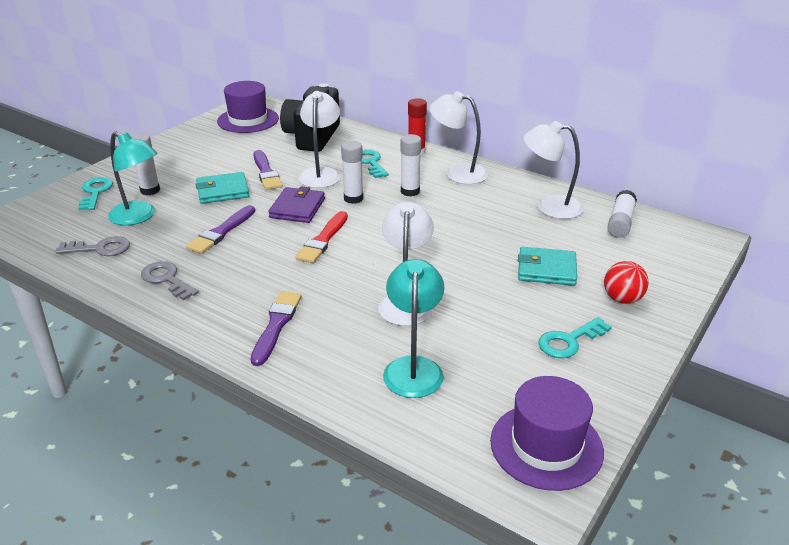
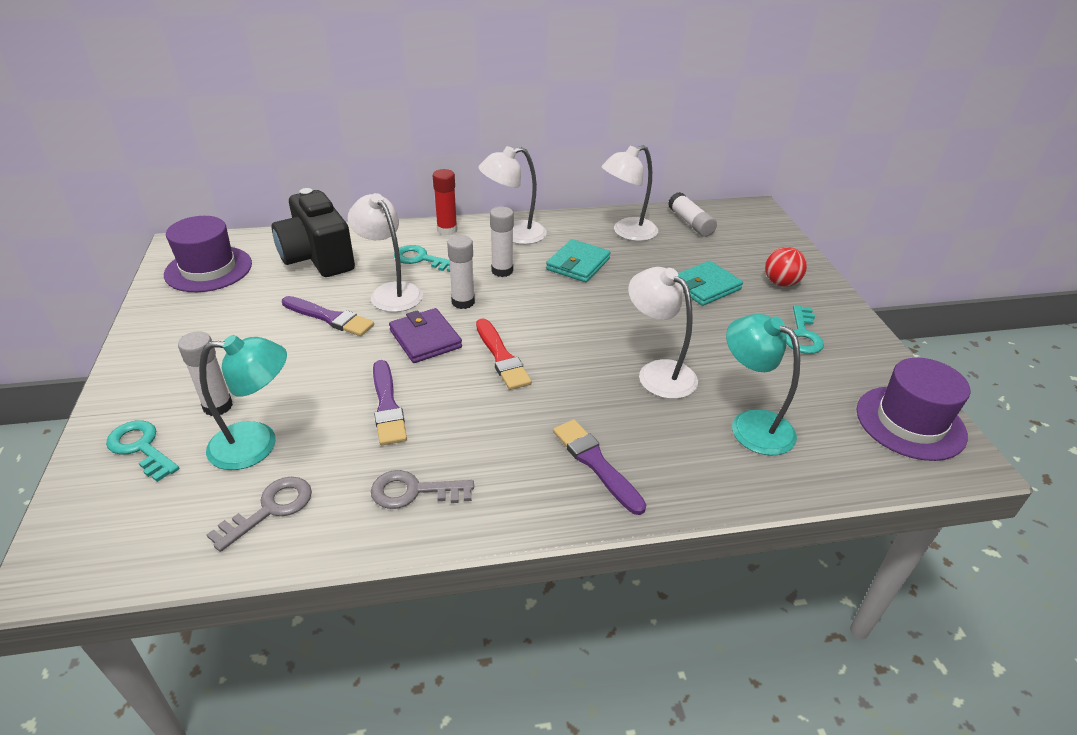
camera: 45 degrees left, 5 degrees up
(222, 191) = (313, 361): turquoise wallet -> turquoise wallet (578, 264)

